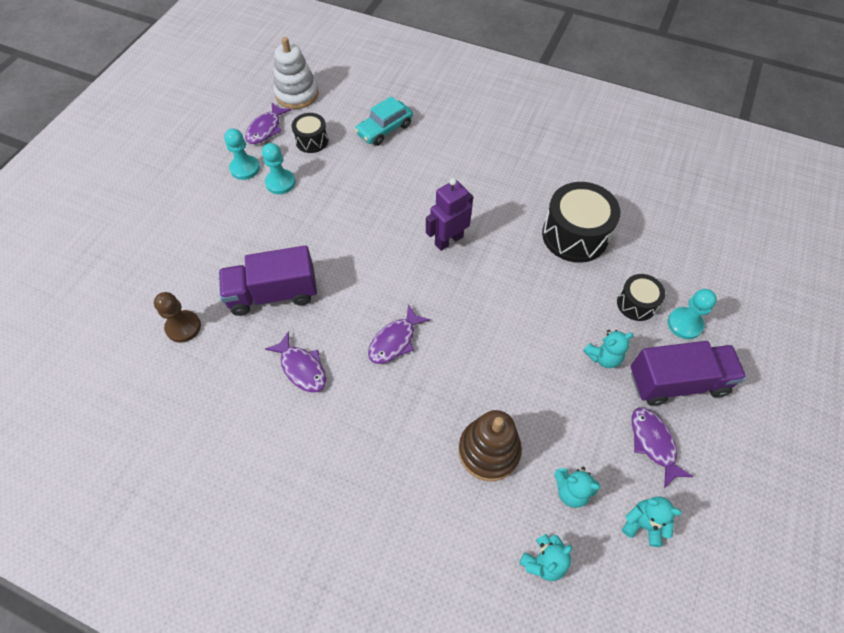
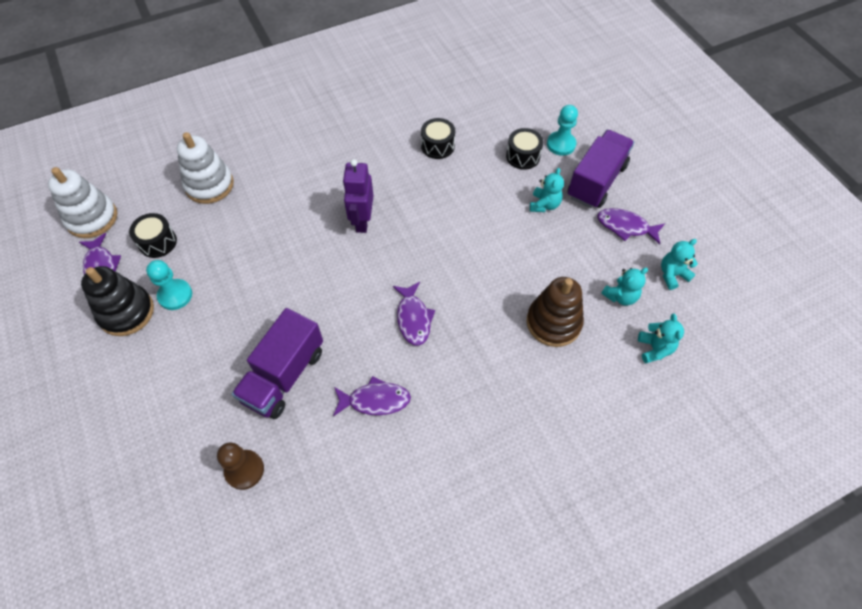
camera: 50 degrees left, 0 degrees up
(245, 168) = (126, 312): turquoise pawn -> black stacking toy
(384, 129) = (209, 185): turquoise car -> white stacking toy
(575, 235) = (437, 146): black drum -> black drum, size x0.56

